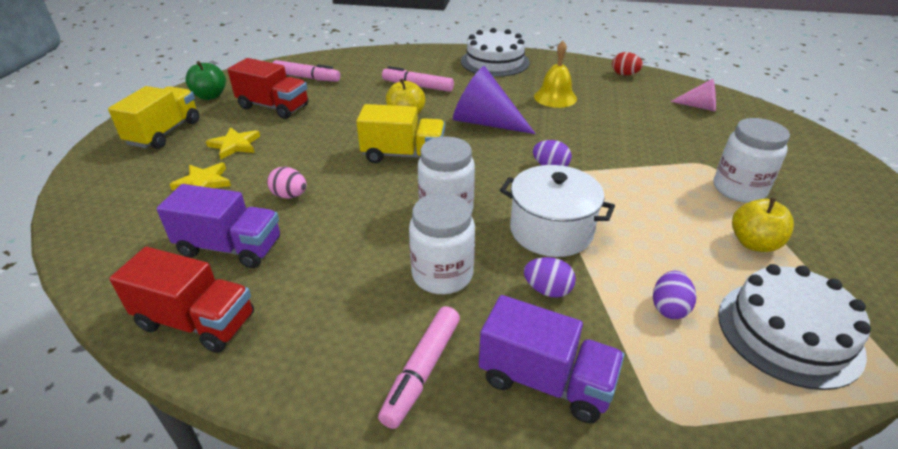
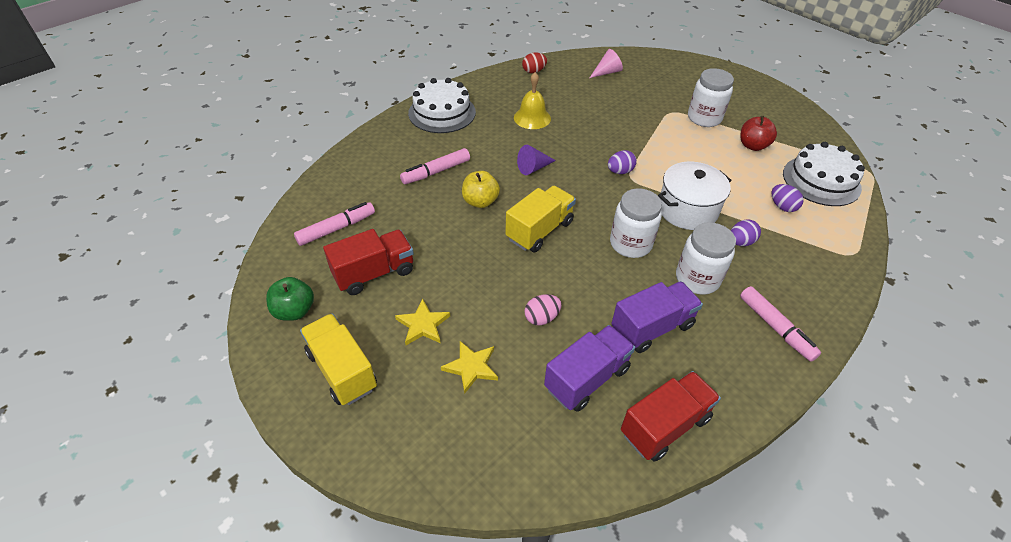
camera: 55 degrees left, 10 degrees up
(485, 122) = (533, 168): purple cone -> purple cone, size x0.56
(545, 381) = (808, 282): purple truck -> purple truck (652, 327)
(754, 243) = (753, 146): yellow apple -> red apple

